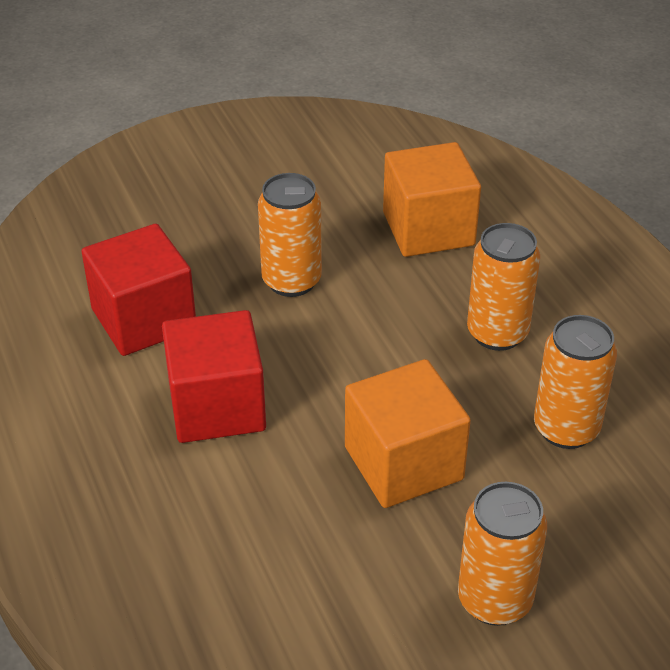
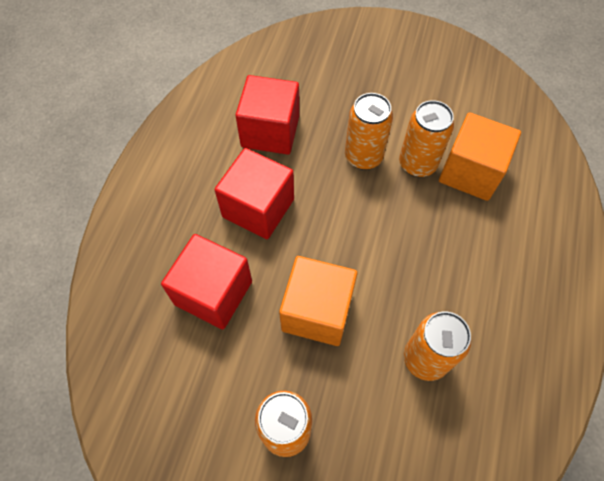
camera: 40 degrees right, 20 degrees up
(257, 528) = (213, 293): none -> red cube
(497, 333) = (445, 268): orange can -> orange can (417, 164)

